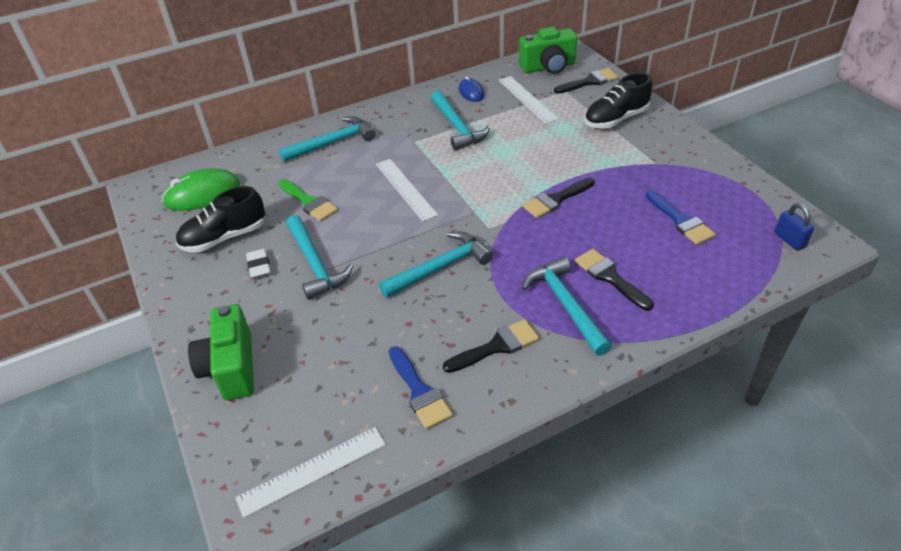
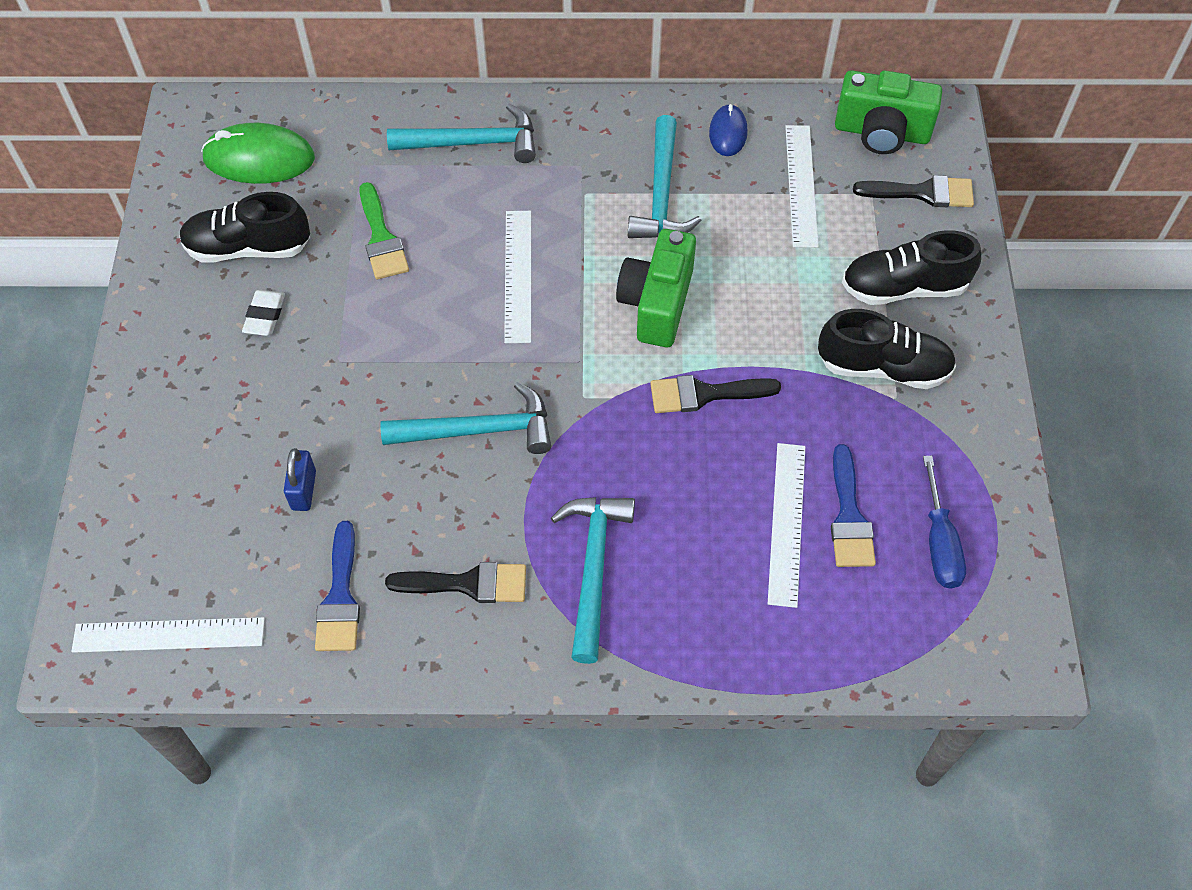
camera: 25 degrees right, 15 degrees up
(231, 367) = (156, 453): green camera -> green camera (657, 304)
(315, 264) = (331, 347): turquoise hammer -> none
(609, 277) = (680, 556): black brush -> none
(636, 153) = (883, 367): none -> black shoe
(651, 237) = (786, 523): none -> white ruler
(736, 212) = (939, 542): none -> blue screwdriver
(789, 240) = (974, 625): blue padlock -> blue padlock (304, 490)

